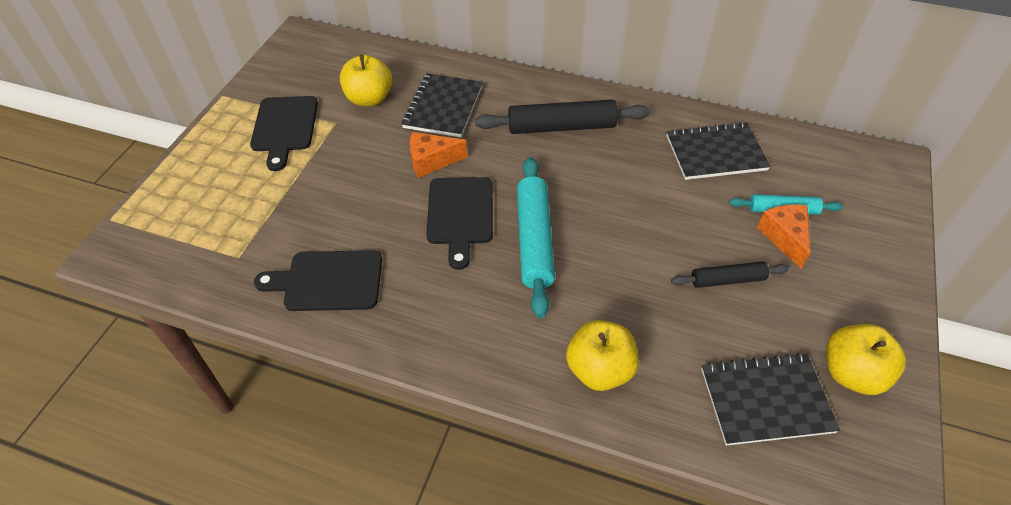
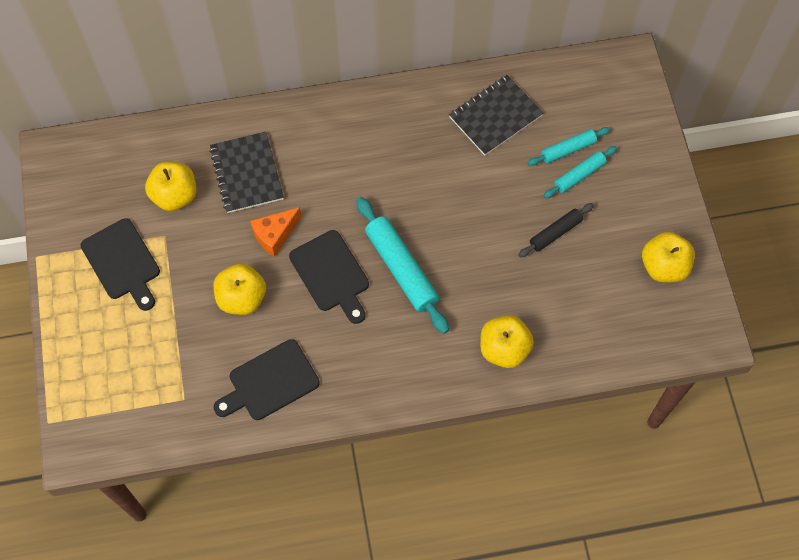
camera: 30 degrees left, 15 degrees up
(361, 198) = (242, 298): none -> yellow apple
(561, 127) = (360, 147): black rolling pin -> none
(766, 400) = (618, 315): black notebook -> none
(784, 238) = (579, 175): orange cheese -> turquoise rolling pin

